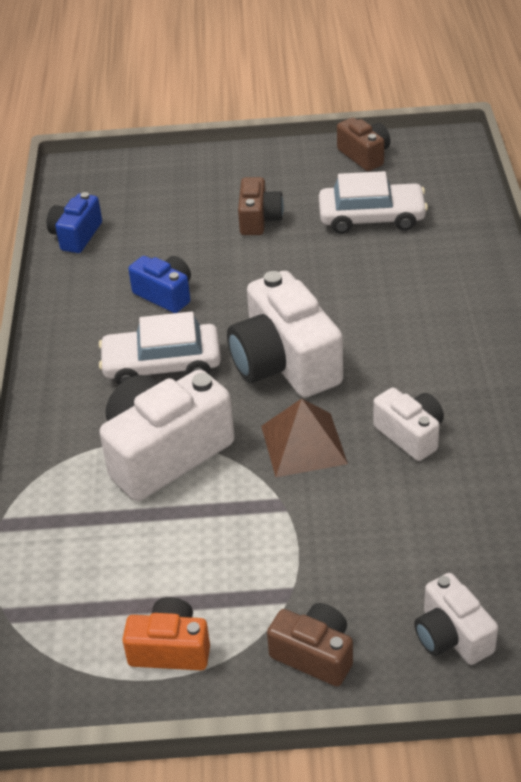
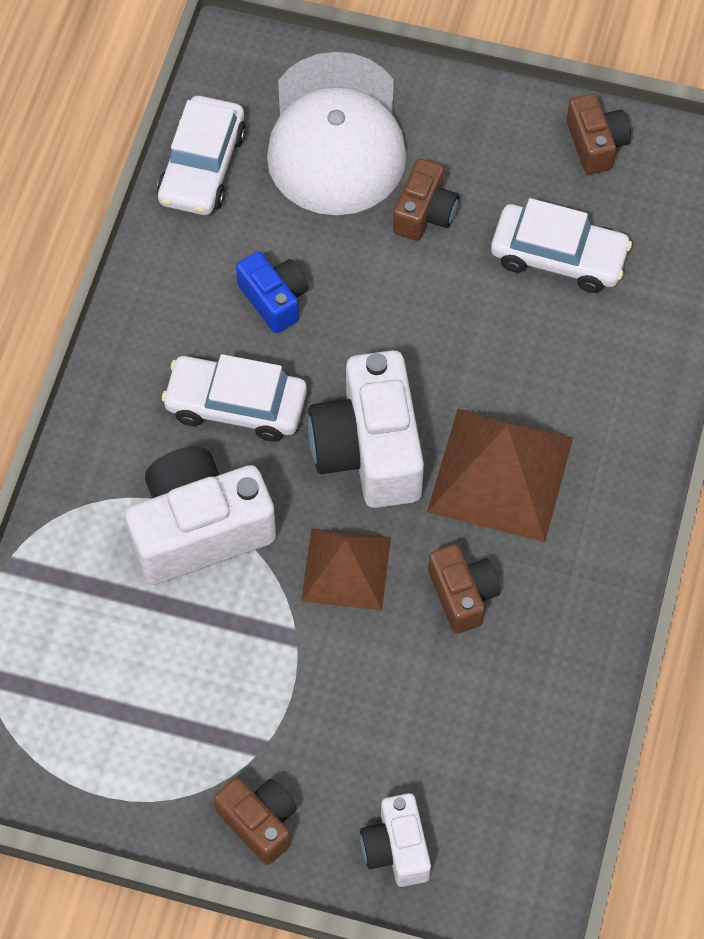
camera: 15 degrees right, 20 degrees up
(76, 235) = (202, 166): blue camera -> white car
(170, 649) = (127, 768): orange camera -> none
(172, 195) = (336, 135): none -> white cap
(398, 350) = (500, 474): none -> brown pyramid
(410, 434) = (462, 595): white camera -> brown camera

